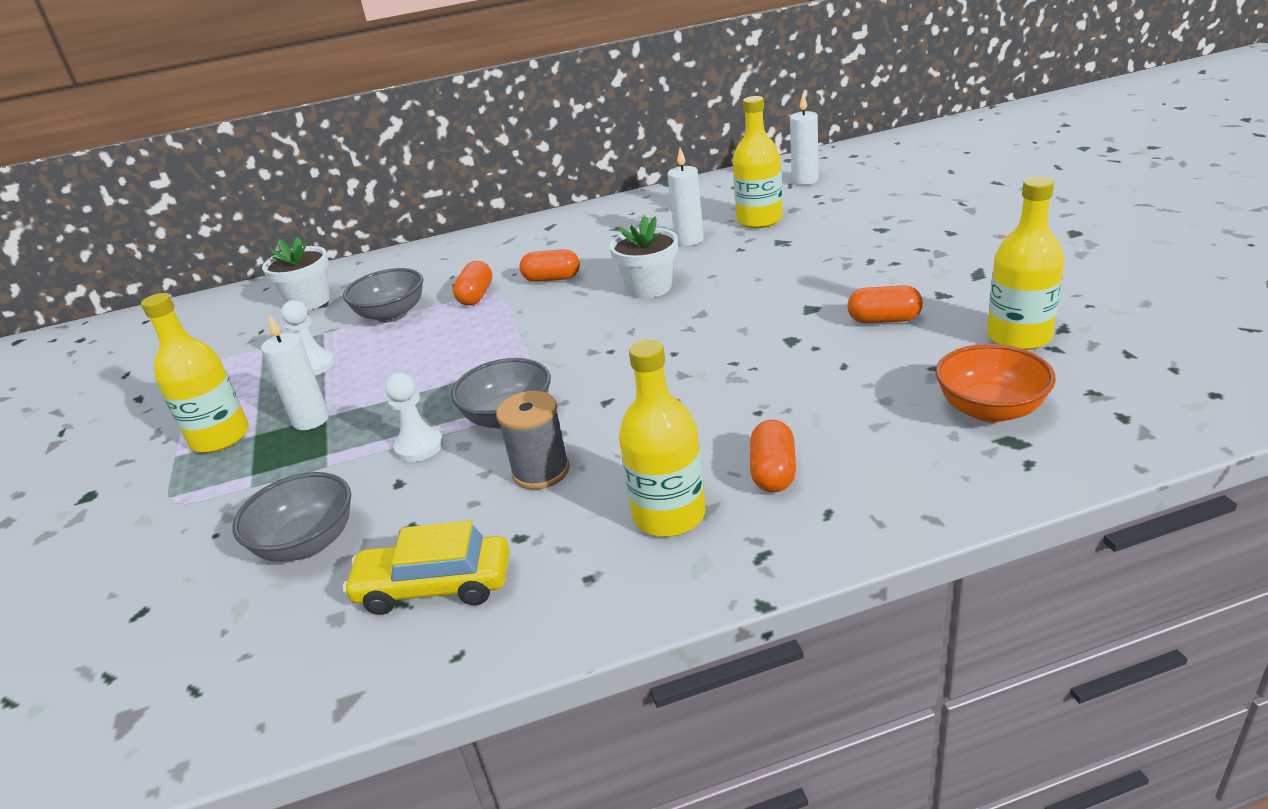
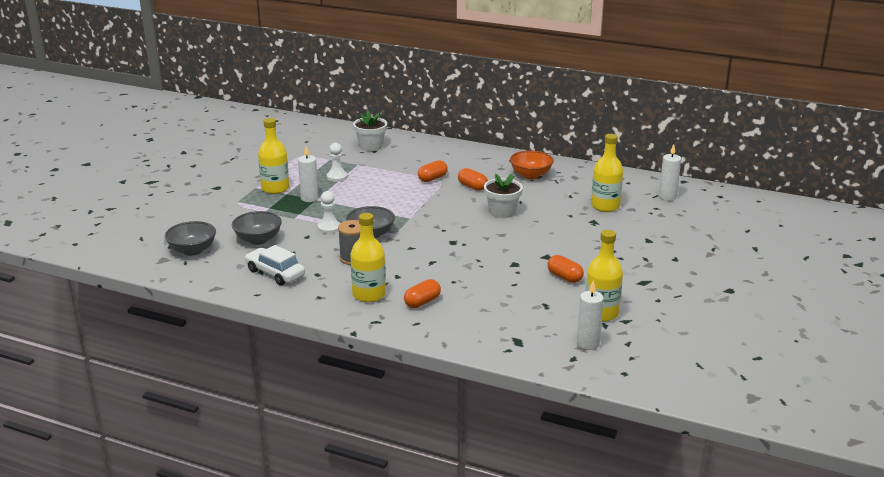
camera: 35 degrees right, 5 degrees down
(392, 314) = (391, 169): grey bowl -> grey bowl (192, 250)
(434, 586) = (275, 273): yellow car -> white car
(689, 240) = (557, 199): white candle -> white candle (588, 344)
(990, 410) = (532, 328): orange bowl -> orange bowl (531, 175)

